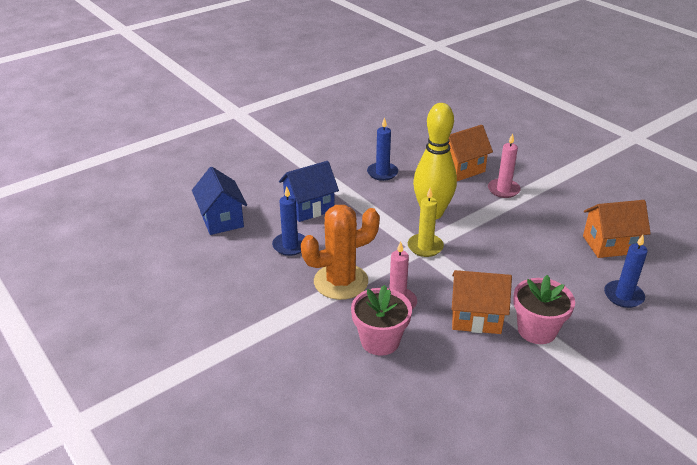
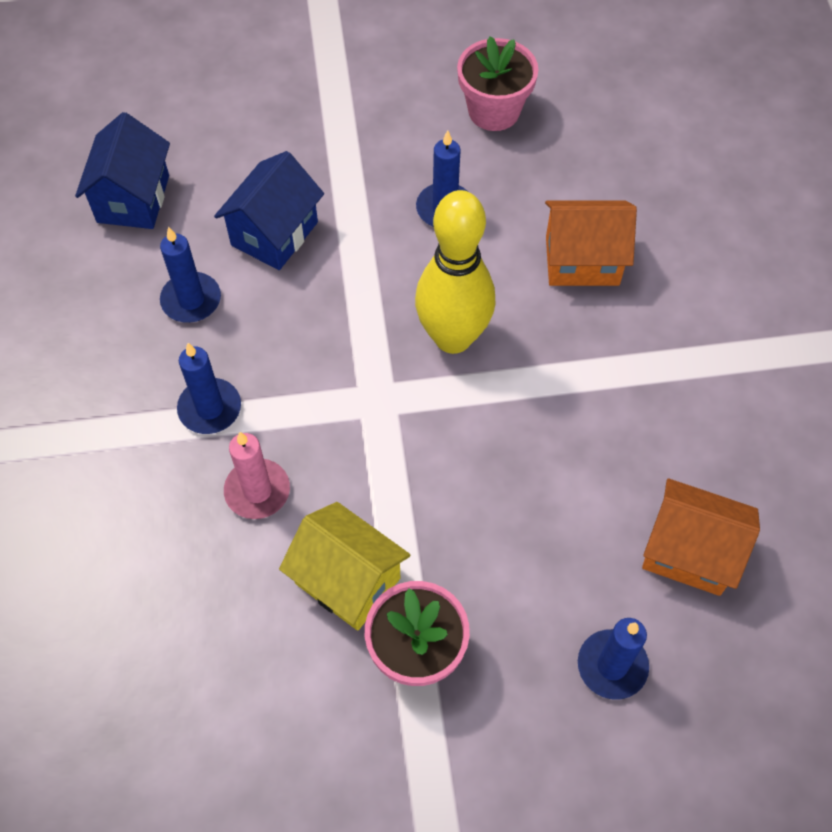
camera: 30 degrees right, 25 degrees up
(309, 208) = (274, 233): blue house -> blue house turned 60 degrees counterclockwise
(341, 282) = (210, 408): orange cactus -> blue candle
(380, 341) = (181, 547): pink flower pot -> pink flower pot (494, 111)
(425, 247) = (385, 403): yellow candle -> none
(476, 317) = (348, 580): orange house -> yellow house
(503, 190) = (615, 342): pink candle -> none

